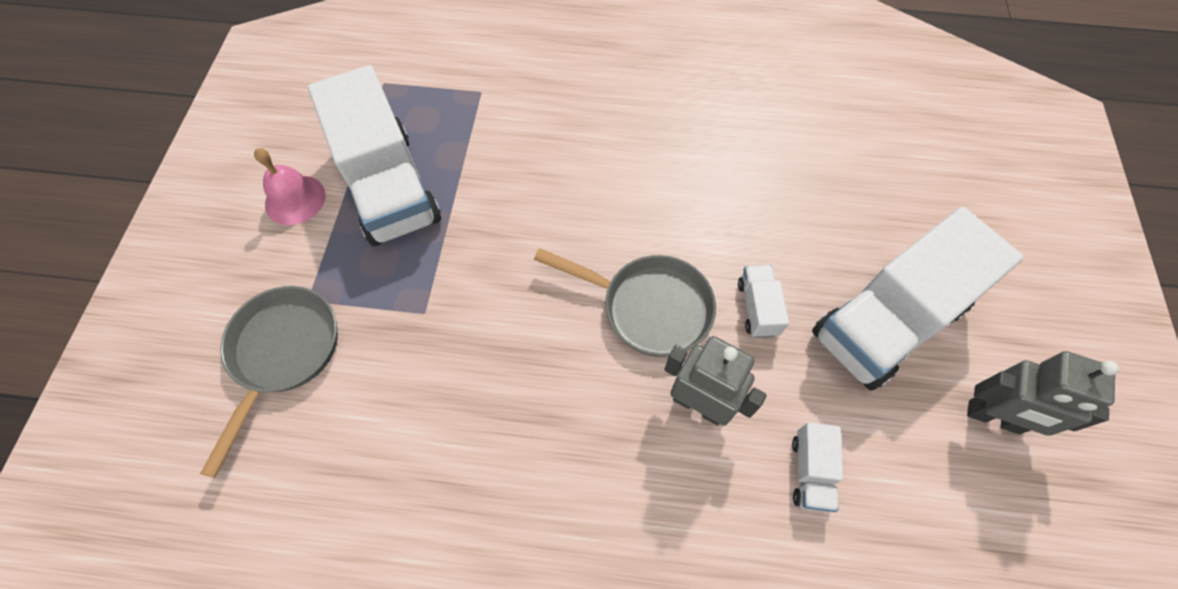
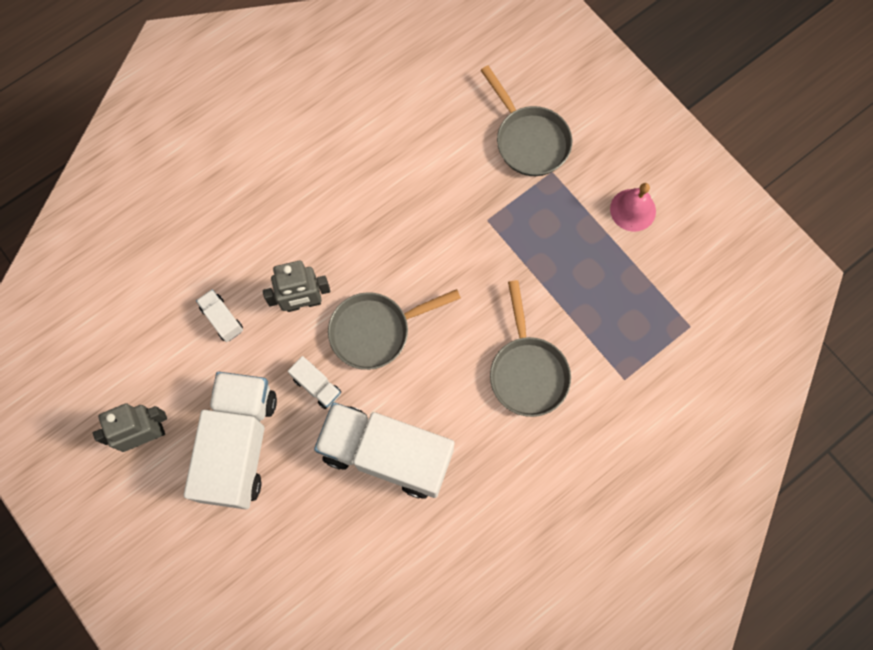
camera: 135 degrees right, 10 degrees up
(389, 187) = (593, 265): white truck -> white truck (386, 454)
(548, 158) = (527, 371): none -> grey pan

